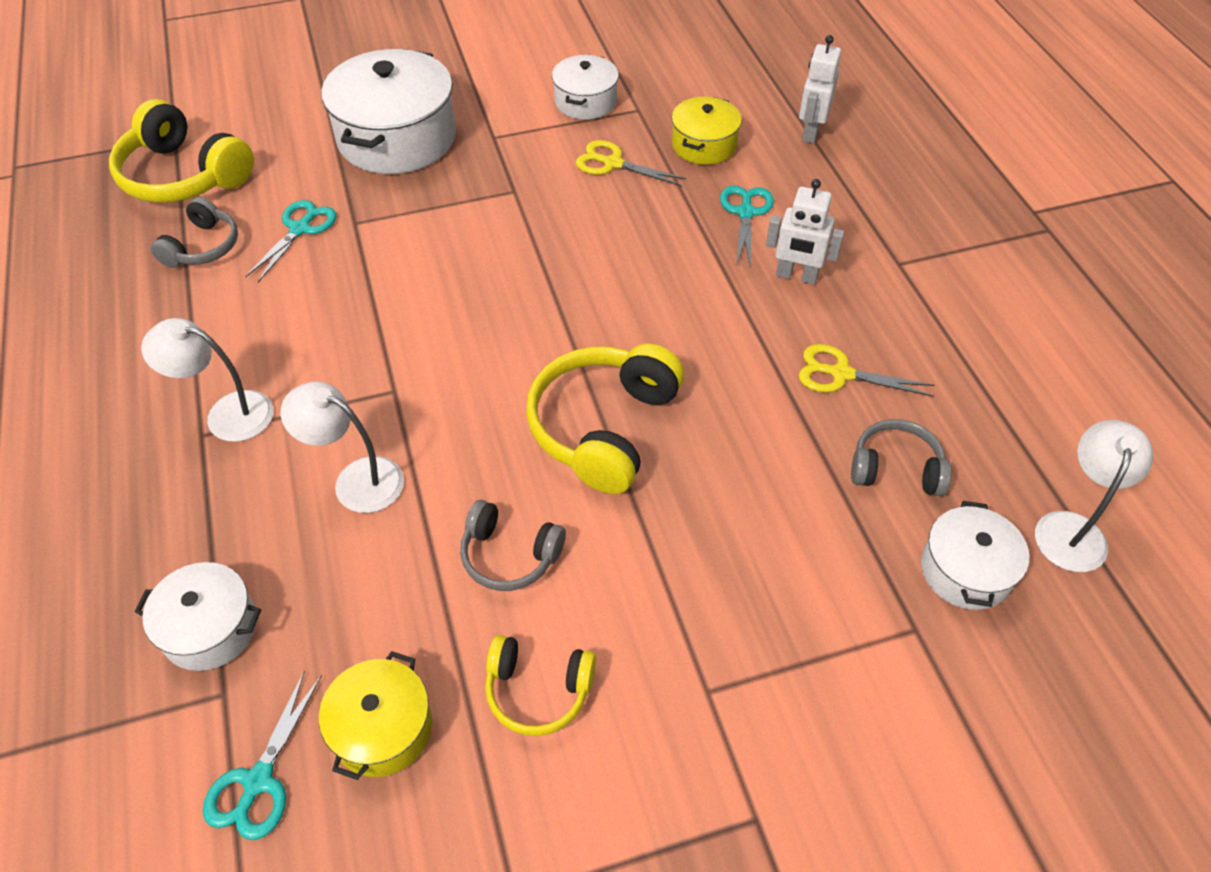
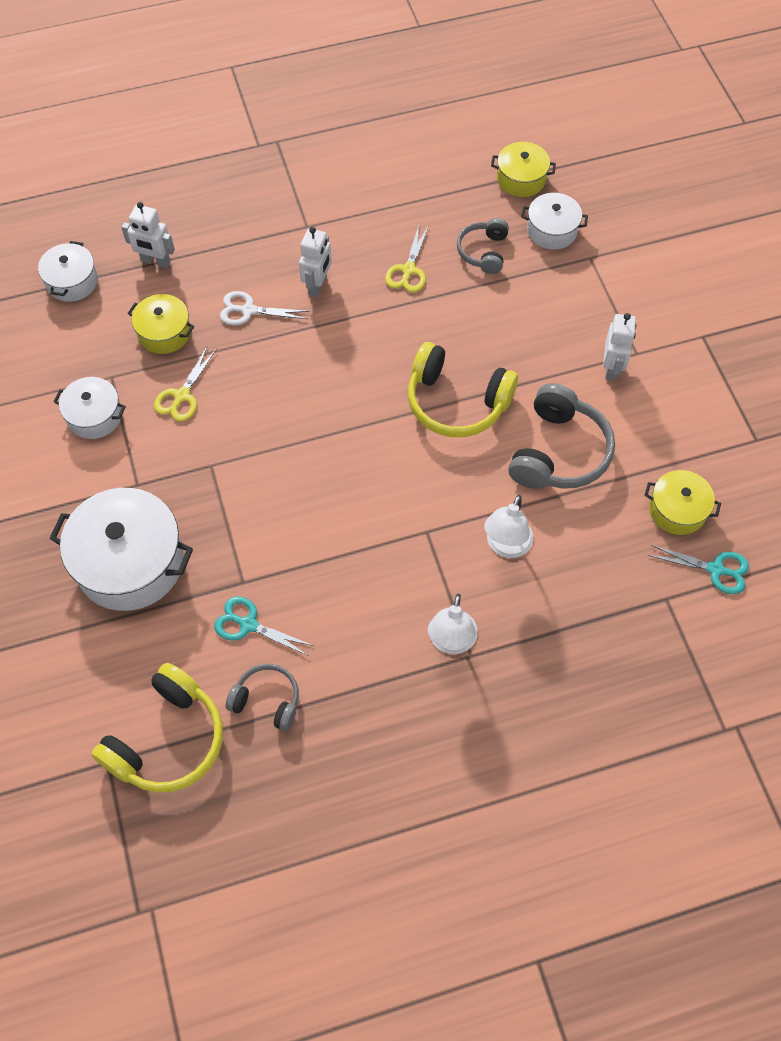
camera: 90 degrees left, 10 degrees up
(210, 628) = (624, 616): white pot -> white pot (72, 281)
(509, 555) = (559, 452): grey headphones -> grey headphones, size x1.72
(538, 691) = (646, 433): yellow headphones -> none
(673, 646) = (612, 368): none -> white robot
(745, 213) = (248, 310): turquoise scissors -> white scissors
(1072, 528) = (521, 179): white lamp -> yellow pot

